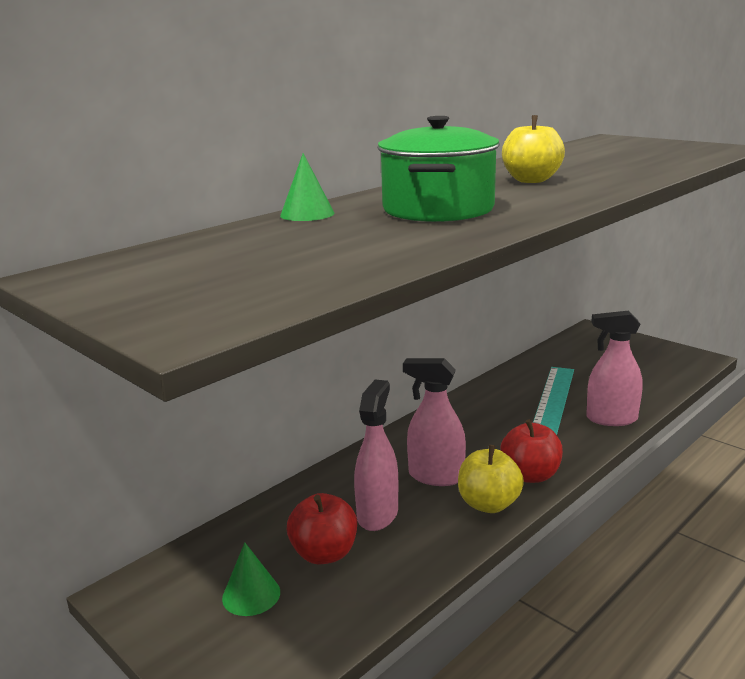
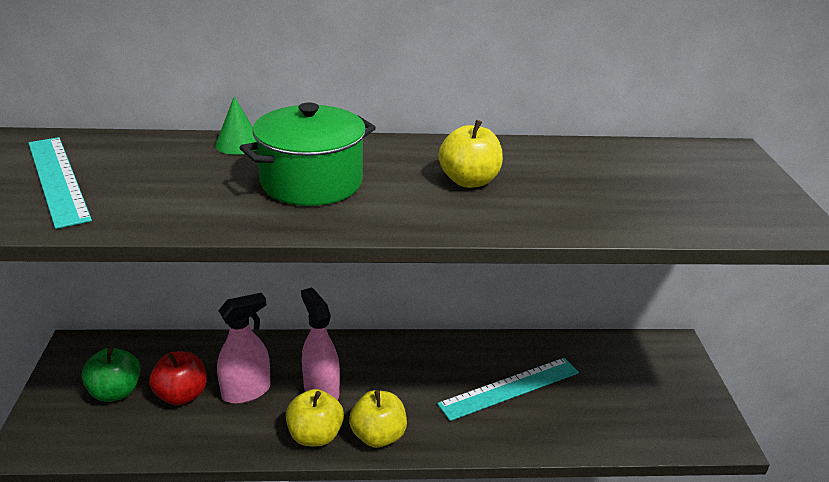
camera: 40 degrees right, 10 degrees up
(209, 275) = (58, 179): none -> turquoise ruler
(251, 595) = (115, 392): green cone -> green apple
(530, 475) = (378, 436): red apple -> yellow apple
(611, 419) = (522, 436): pink spray bottle -> none

